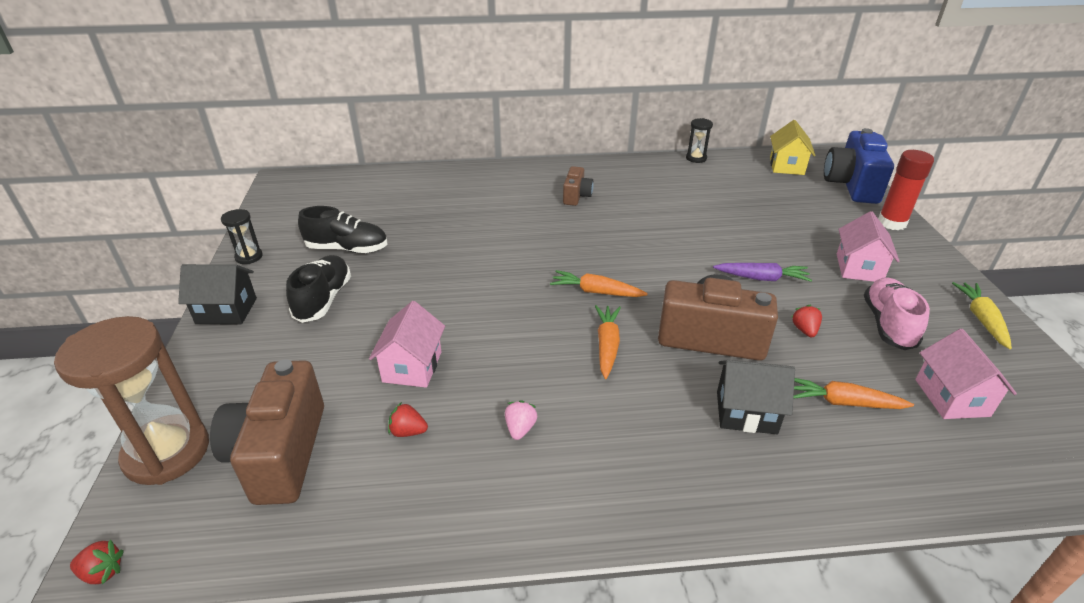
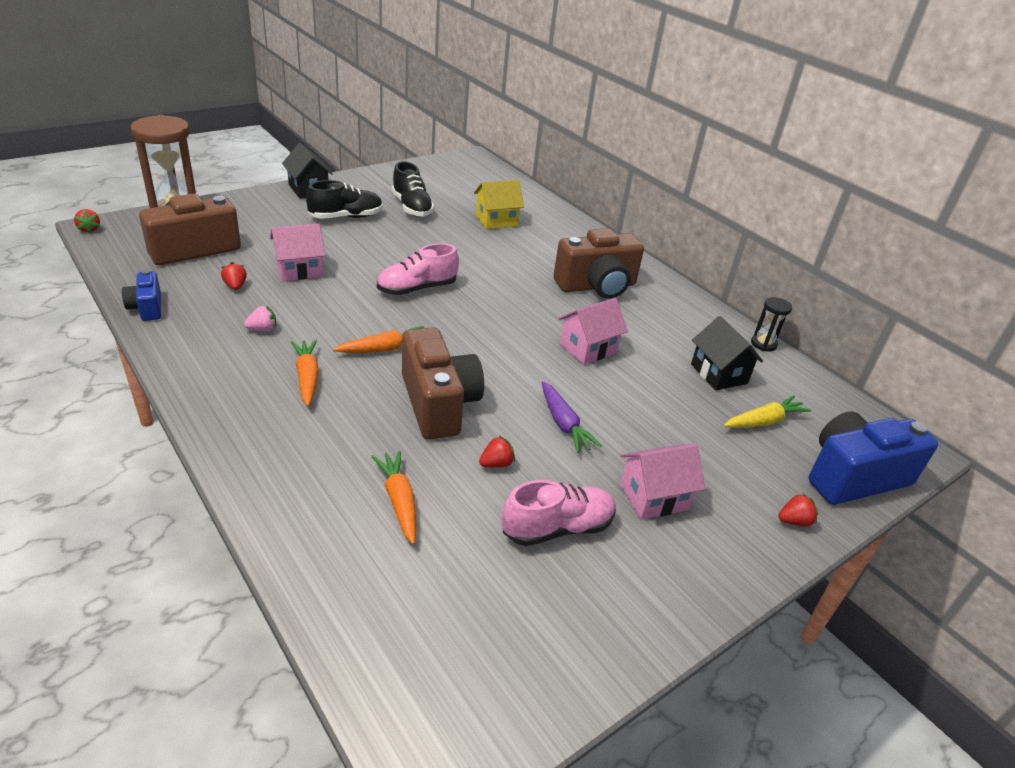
camera: 55 degrees right, 0 degrees up
(249, 257) = (370, 177): black hourglass -> none
(399, 535) = (147, 308): none -> blue camera
(512, 293) = (417, 288): none -> pink shoe
(576, 196) = (597, 286): brown camera -> brown camera, size x1.91
(596, 292) = (453, 328): orange carrot -> orange carrot (307, 377)
(746, 412) = (347, 439): black house -> black house (718, 374)
(786, 166) = (833, 415): yellow house -> yellow house (496, 220)
(891, 223) = (794, 521): red glue stick -> red strawberry
(951, 397) = (459, 586): pink house -> pink house (588, 348)
(981, 319) = (638, 615): yellow carrot -> yellow carrot (764, 421)

